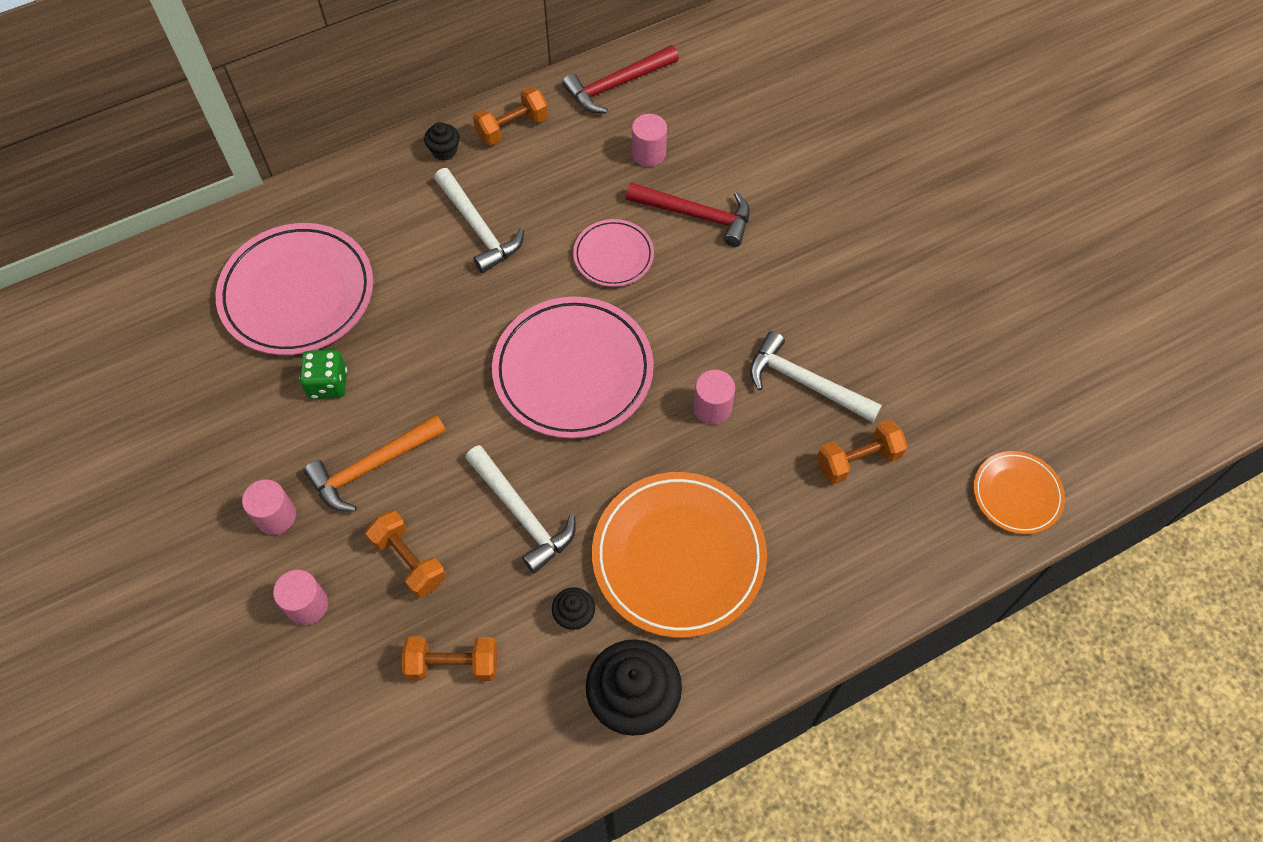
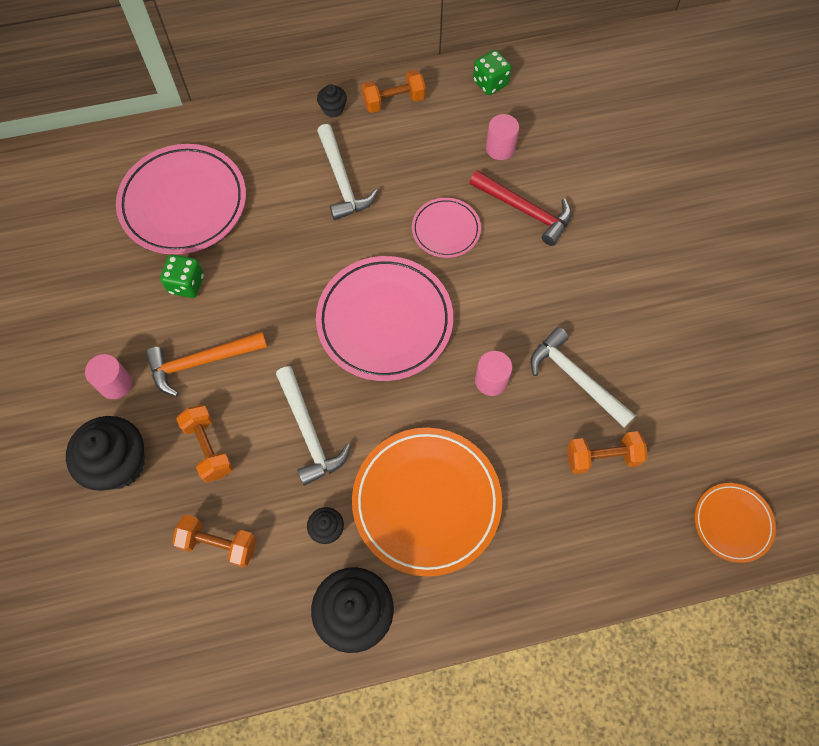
camera: 15 degrees right, 5 degrees up
(307, 605) = (119, 464): pink cylinder -> black cupcake
(617, 85) = (490, 83): red hammer -> green dice

